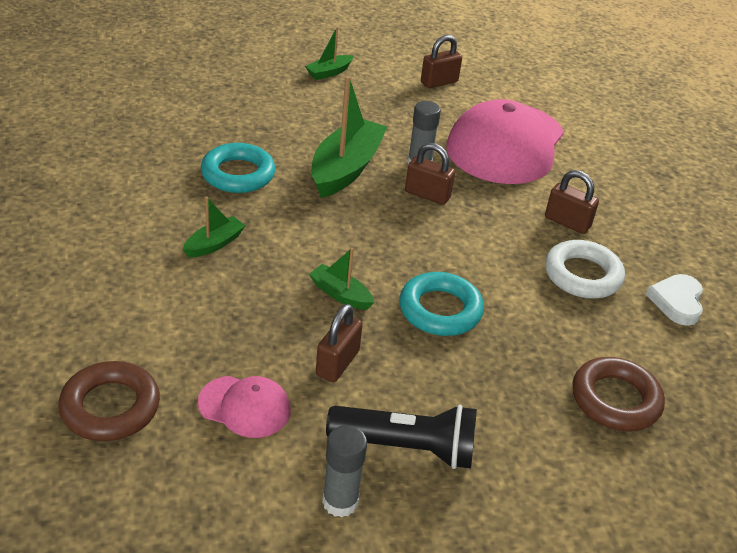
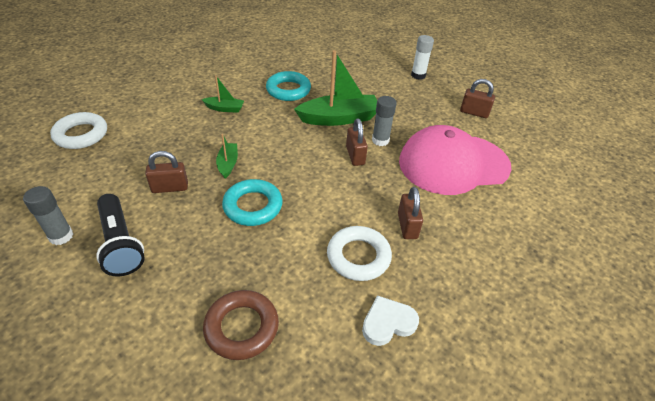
camera: 55 degrees right, 5 degrees up
(110, 407) = (81, 134): brown ring -> white ring
(244, 406) = (111, 172): pink cap -> none
(329, 72) = (418, 75): green boat -> white glue stick

